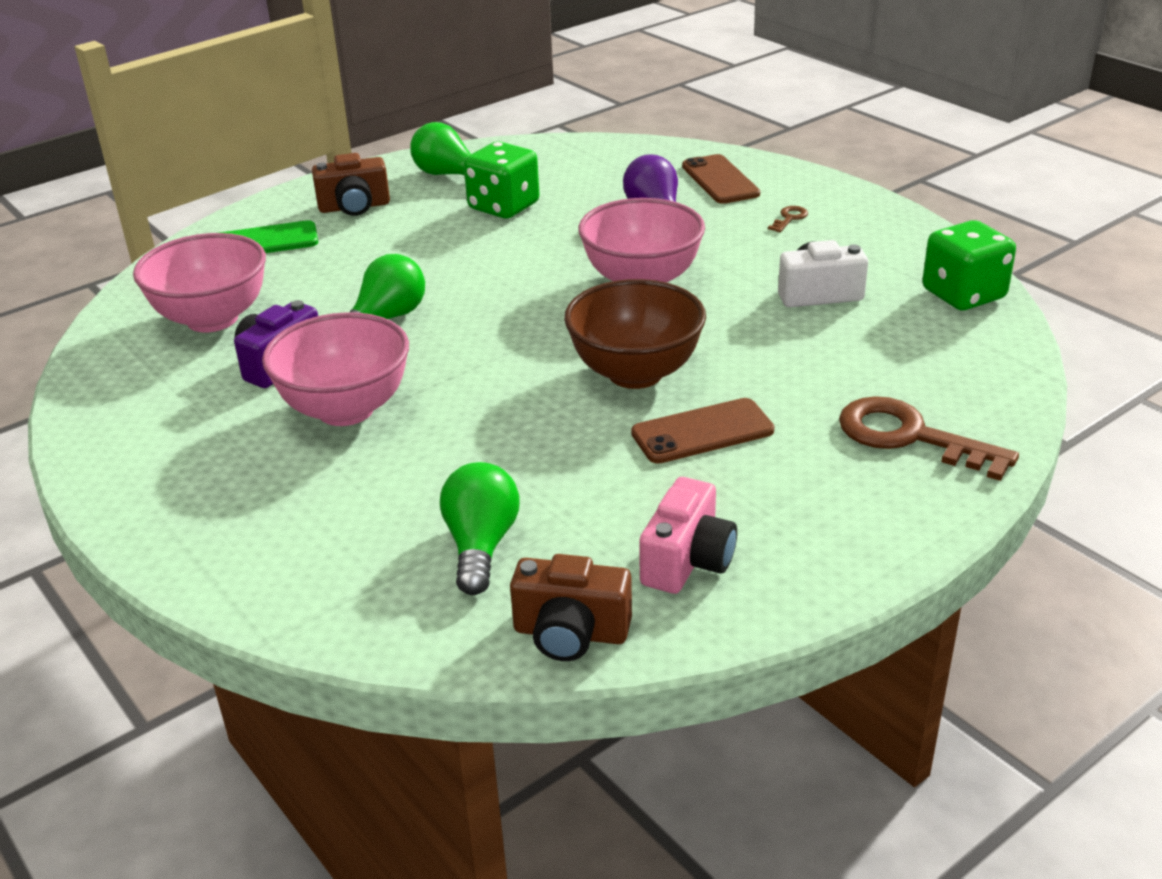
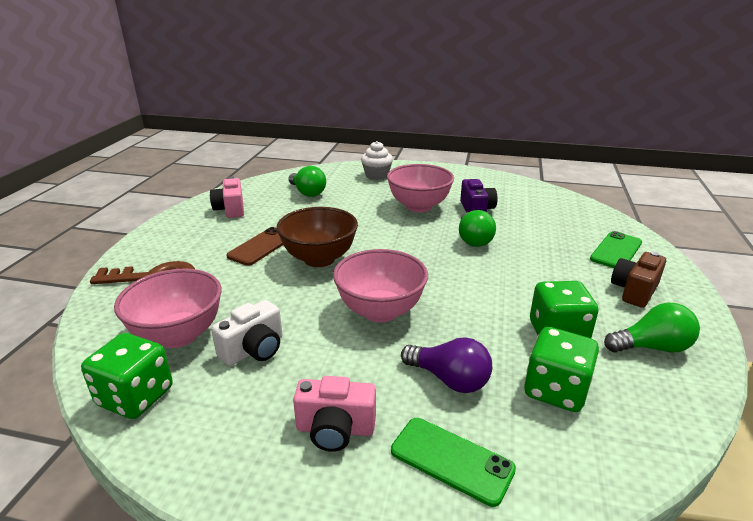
camera: 140 degrees right, 5 degrees down
(212, 319) = (540, 213): pink bowl -> pink bowl (178, 335)
(267, 538) = (376, 175): none -> white cupcake
(570, 633) = (254, 186): brown camera -> none
(582, 182) = (555, 390): none -> green dice
(720, 180) = (451, 460): brown phone -> green phone
(789, 218) = (335, 429): brown key -> pink camera

